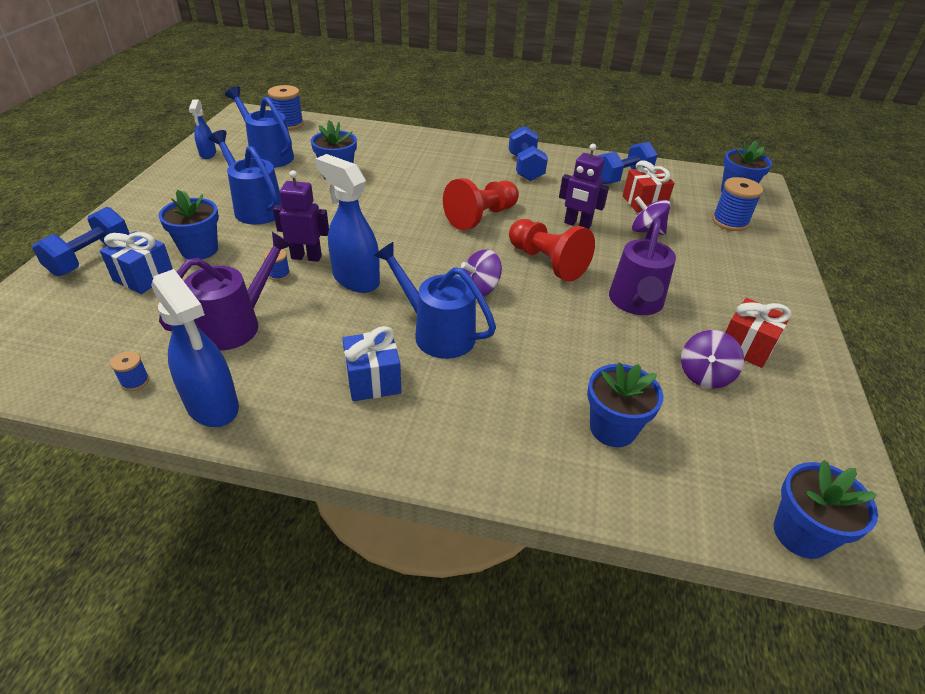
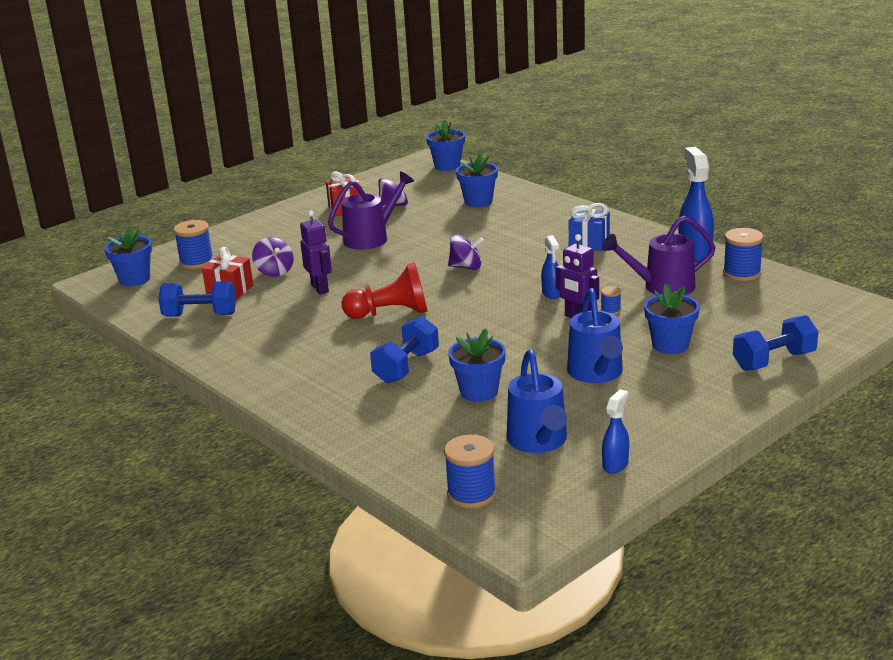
camera: 140 degrees left, 15 degrees down
(135, 381) = (742, 273): blue spool -> blue spool, size x1.94
(143, 277) = (726, 334): blue gift -> none
(355, 279) = (551, 293): blue spray bottle -> blue spray bottle, size x0.55
(436, 332) = (525, 253): blue watering can -> none
(525, 167) = (271, 349): blue dumbbell -> blue dumbbell (406, 367)
(547, 262) = (390, 271): red pawn -> none

